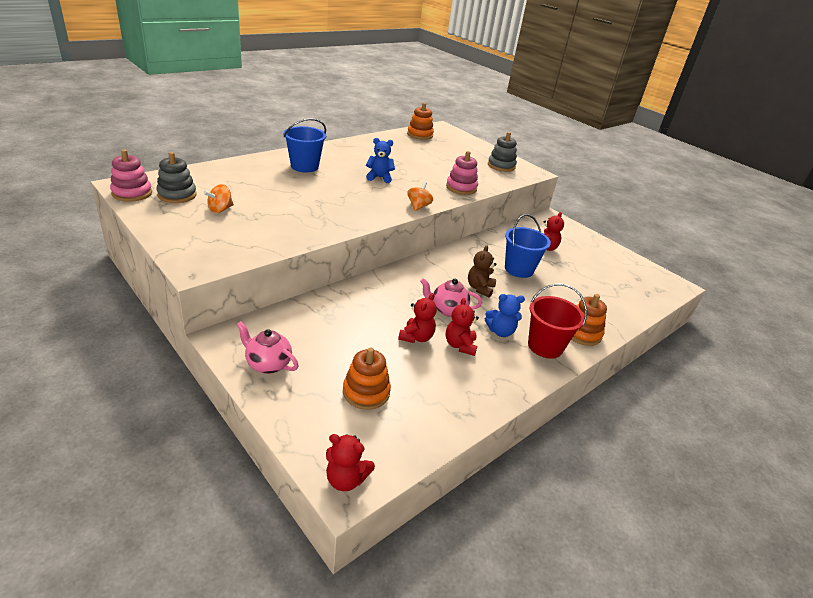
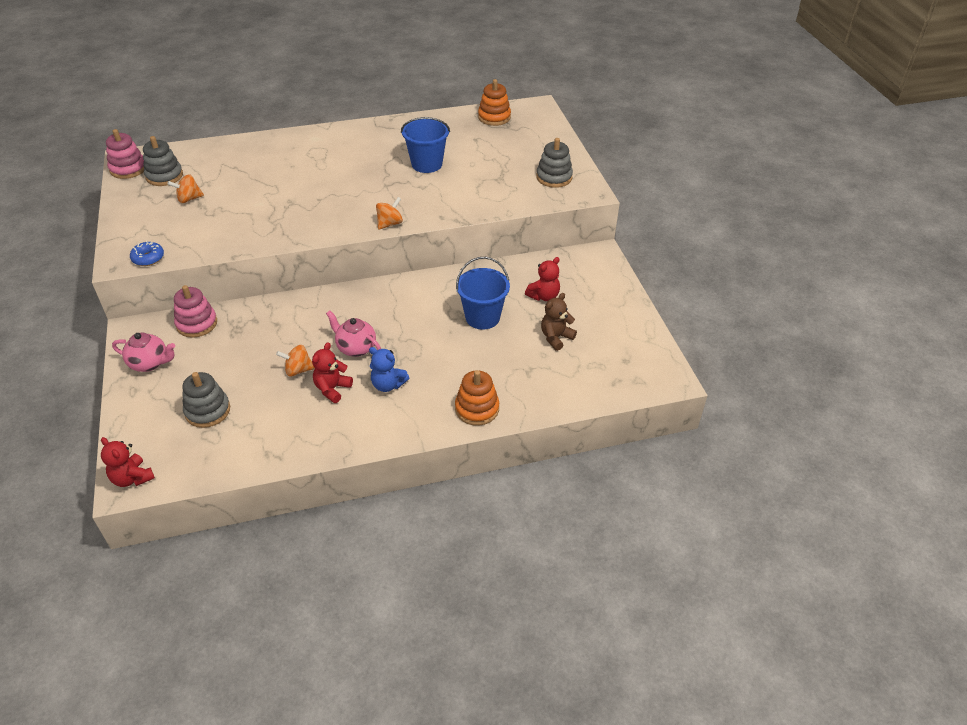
camera: 30 degrees right, 10 degrees up
(223, 261) = (148, 258): none -> blue donut
(268, 364) = (150, 363): pink teapot -> pink teapot turned 135 degrees clockwise
(304, 166) = (314, 153): blue bucket -> blue bucket (427, 164)
(366, 392) = (207, 411): orange stacking toy -> grey stacking toy
(379, 177) = (383, 178): blue teddy bear -> none
(416, 337) = (298, 370): red teddy bear -> orange spinning top
(461, 188) = (466, 204): pink stacking toy -> pink stacking toy (197, 324)
(480, 288) = (413, 331): brown teddy bear -> brown teddy bear (556, 337)
(545, 346) = (419, 412): red bucket -> none

